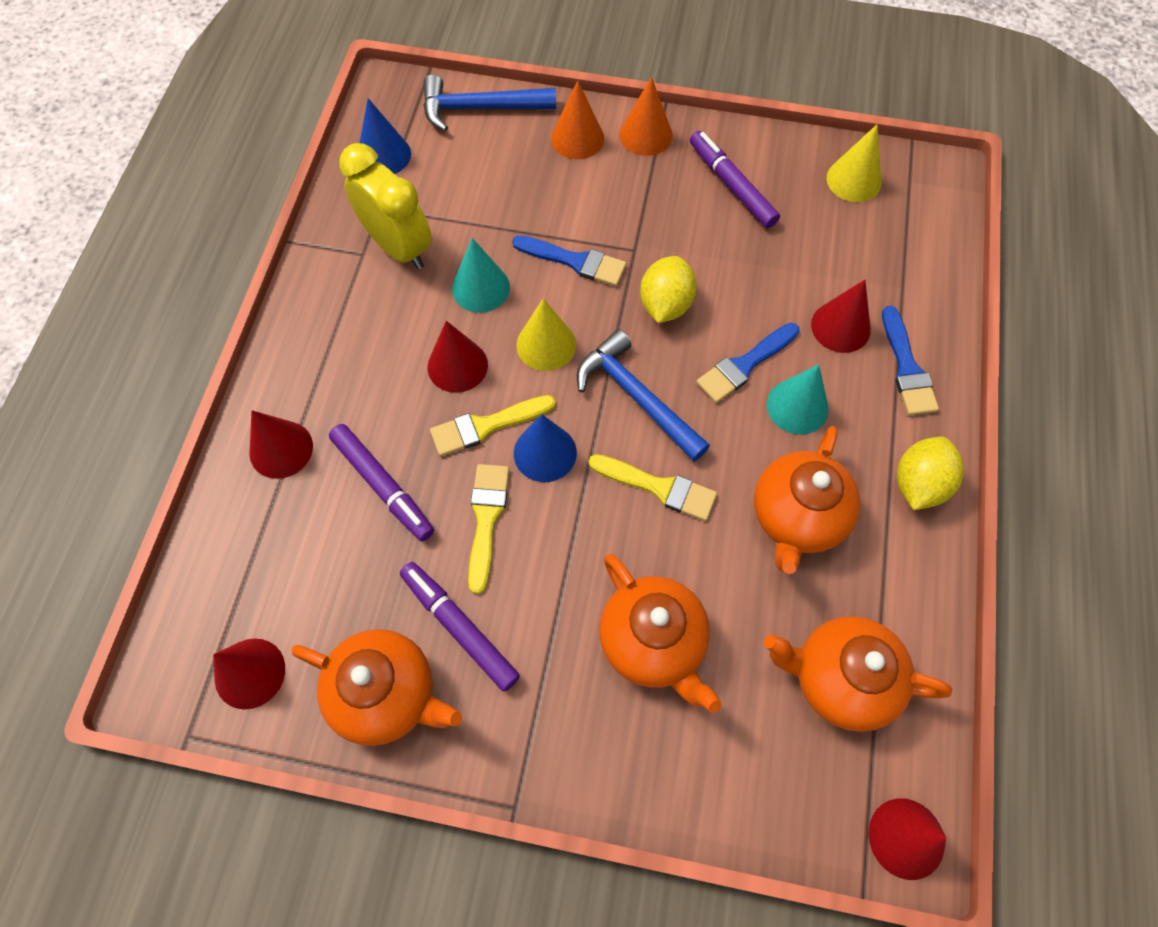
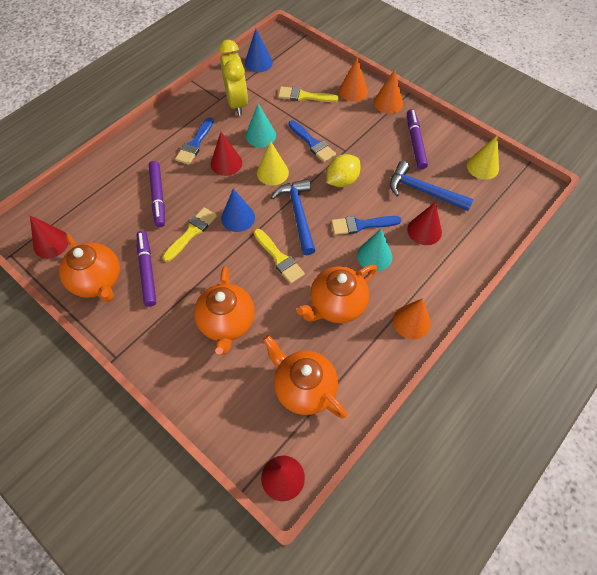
camera: 30 degrees right, 5 degrees down
(281, 449) = (127, 162): red cone -> none
(480, 108) = (316, 60): blue hammer -> blue hammer (423, 191)
(486, 426) = (220, 194): yellow brush -> yellow brush (304, 96)
(906, 368) = (446, 265): blue brush -> blue brush (195, 144)
(918, 484) = (411, 322): yellow lemon -> orange cone

